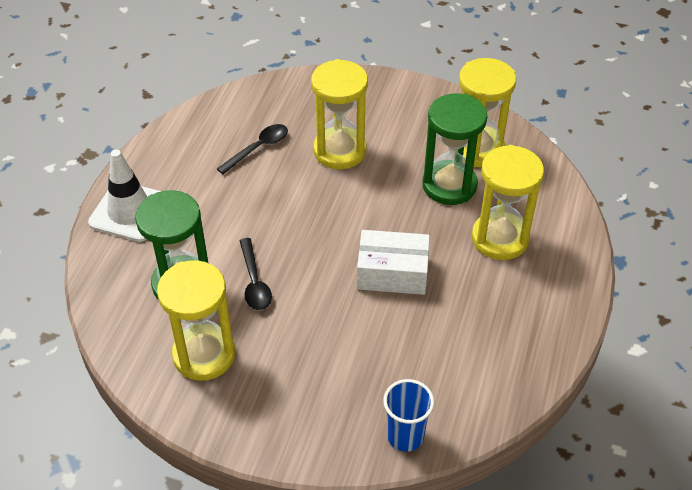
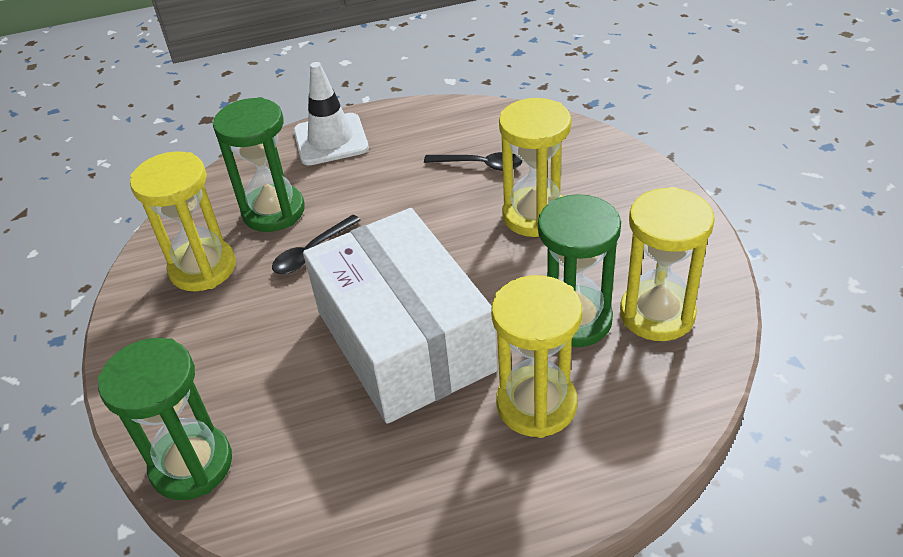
camera: 60 degrees right, 5 degrees down
(392, 273) = (404, 340): white box -> white box, size x1.96
(405, 436) = (191, 465): blue cup -> green hourglass

